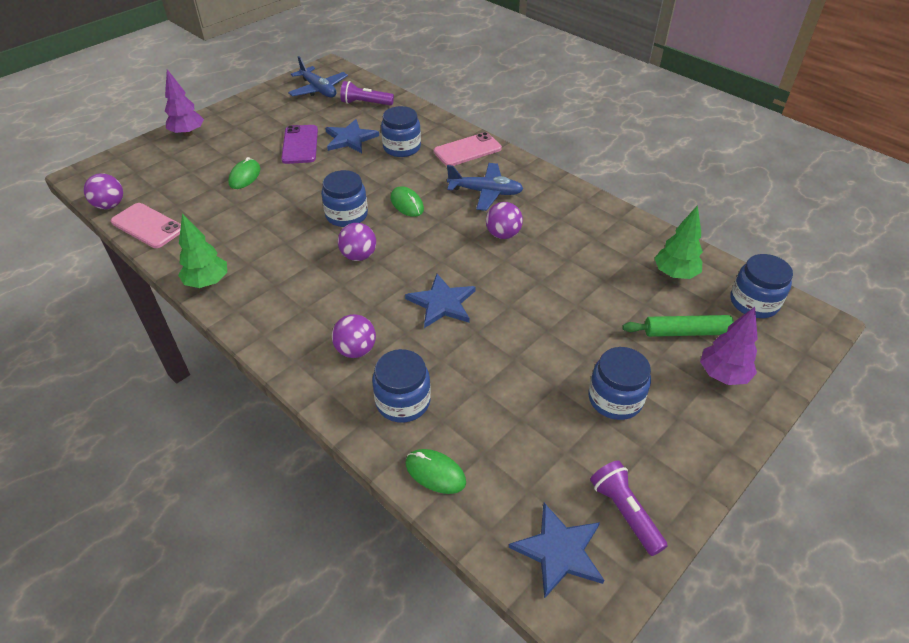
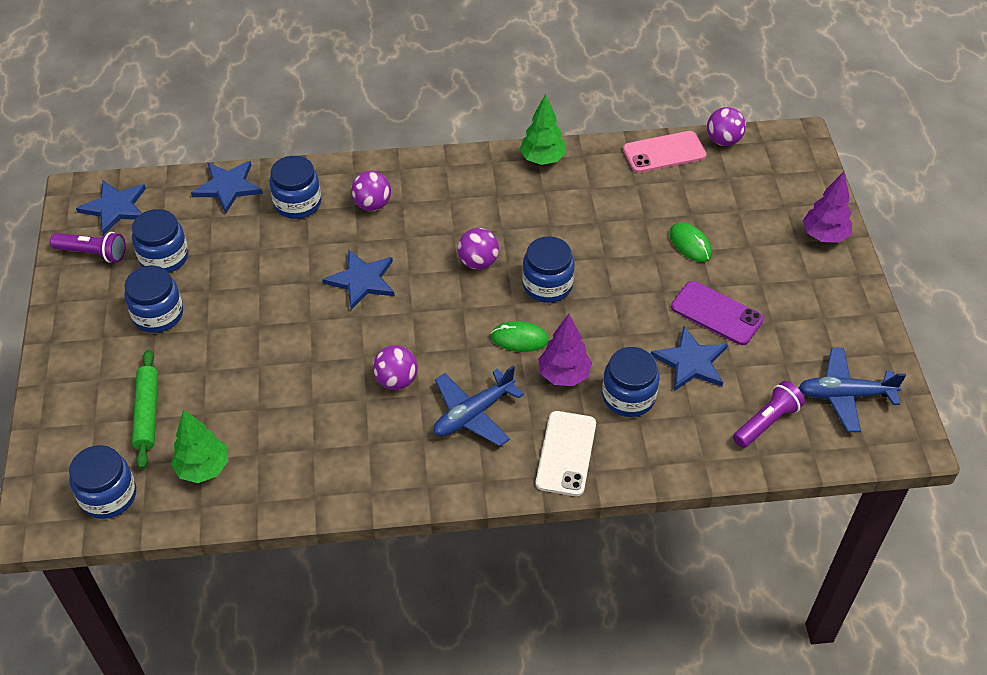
camera: 130 degrees right, 5 degrees up
(435, 473) = (228, 187): green mouse -> blue star
(467, 150) = (566, 453): pink phone -> white phone
(563, 448) = (164, 257): none -> blue jar
(686, 332) = (147, 413): green rolling pin -> green rolling pin turned 45 degrees counterclockwise
(722, 375) = (91, 397): purple tree -> purple tree (564, 375)

